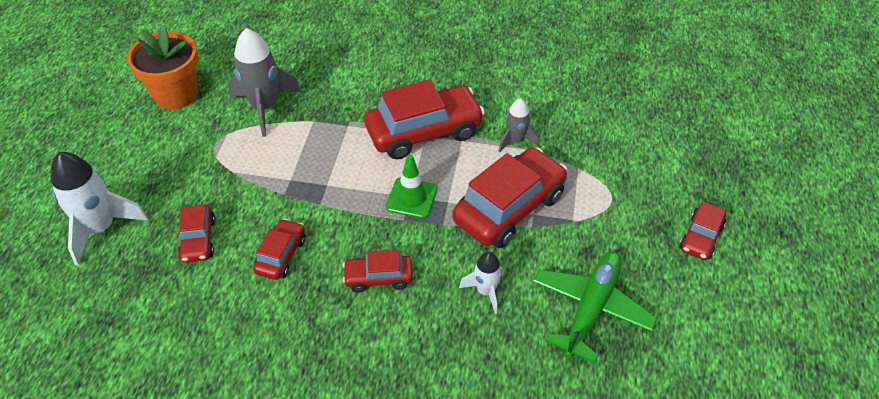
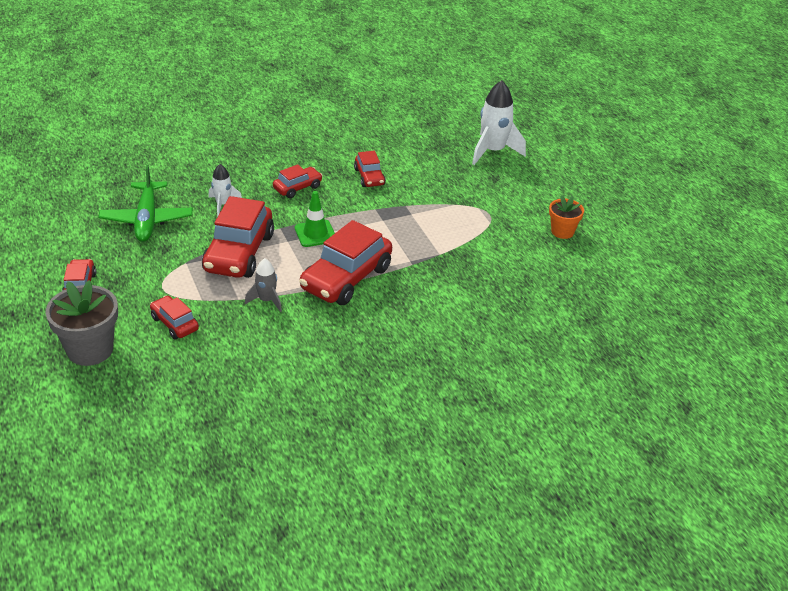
camera: 145 degrees right, 10 degrees down
(176, 94) = (562, 231): orange flower pot -> orange flower pot, size x0.59
(198, 240) = (428, 166): red car -> red car (174, 323)
(265, 107) = (486, 248): grey rocket -> none
(707, 157) = (90, 350): none -> grey flower pot

